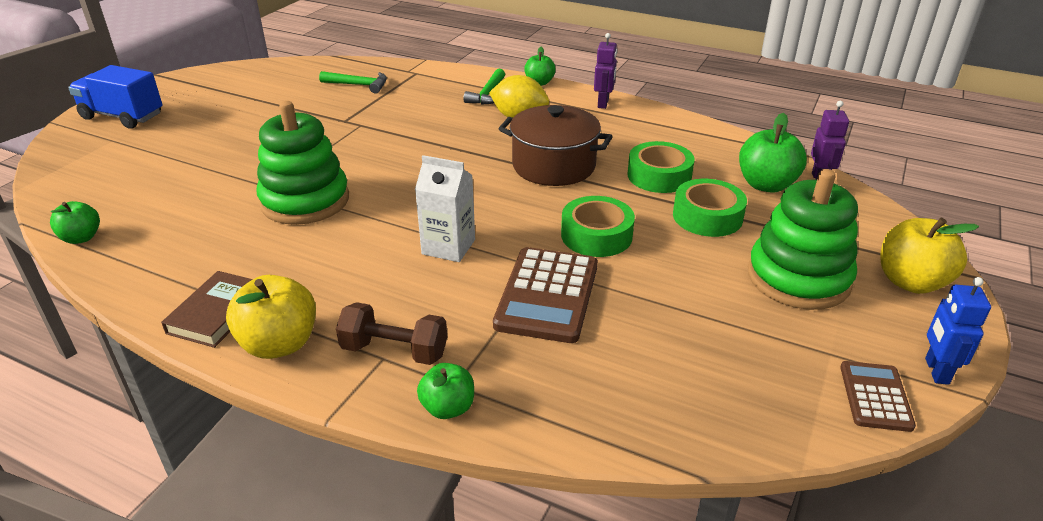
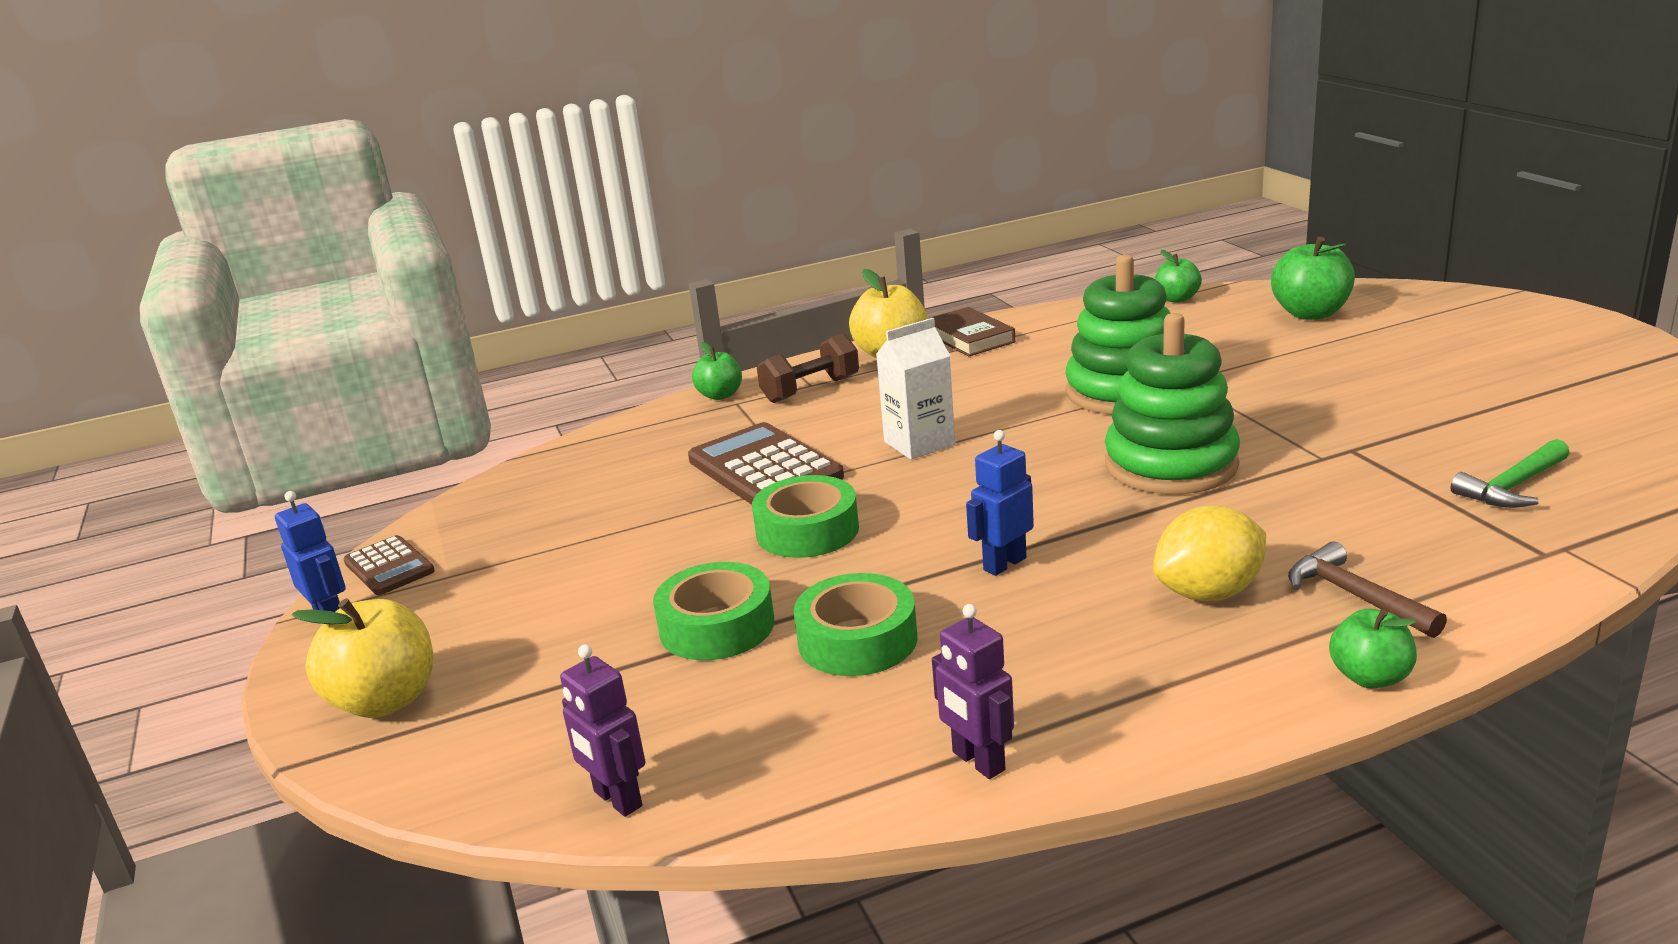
camera: 135 degrees right, 10 degrees down
(122, 116) = (1506, 323): blue truck -> none
(488, 94) = (1355, 596): green hammer -> brown hammer
(554, 166) = (1004, 564): brown pot -> blue robot
(603, 103) = (1179, 712): purple robot -> purple robot (978, 761)
(766, 185) = (692, 728): green apple -> green apple (1310, 314)
(798, 278) = (533, 622): green stacking toy -> green stacking toy (1171, 465)

